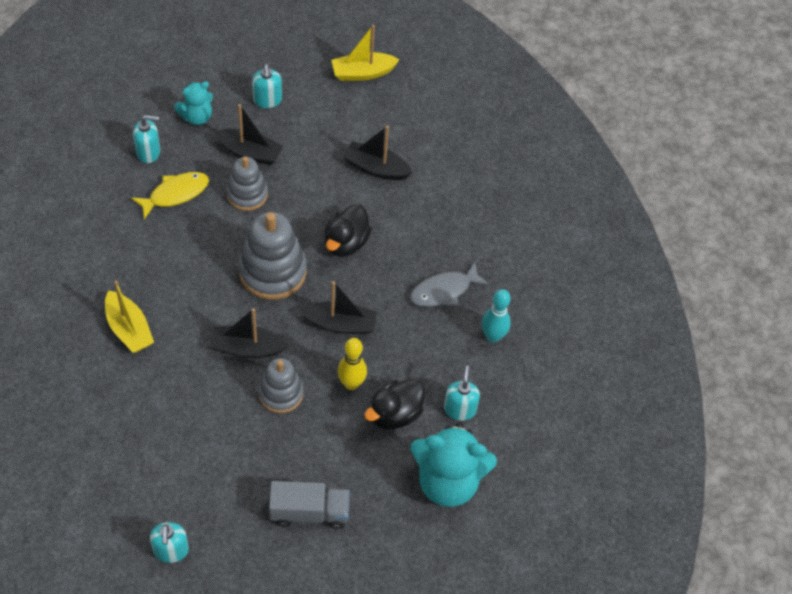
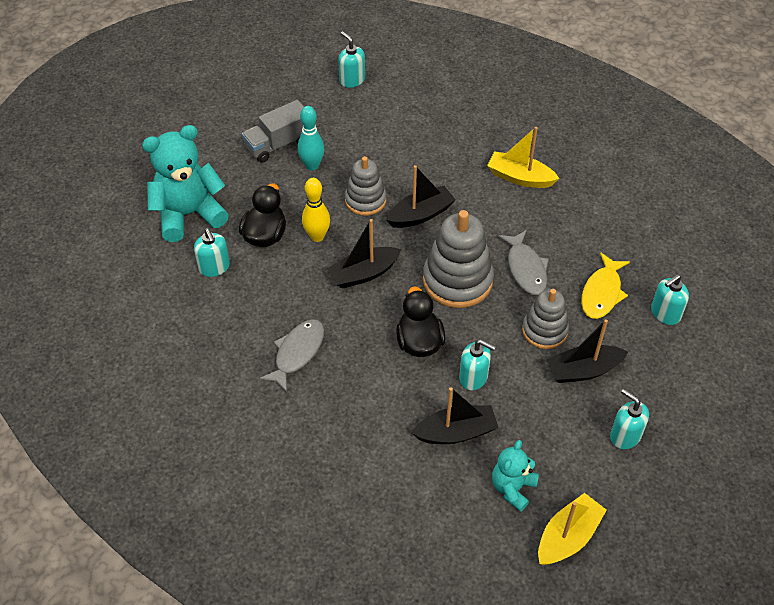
camera: 150 degrees right, 5 degrees down
(197, 117) = (666, 373): turquoise teddy bear -> turquoise teddy bear (512, 488)
(211, 247) = (525, 269): none -> grey fish
(330, 194) = (473, 377): none -> turquoise soap dispenser
(493, 336) = (225, 340): turquoise bowling pin -> turquoise bowling pin (312, 165)

